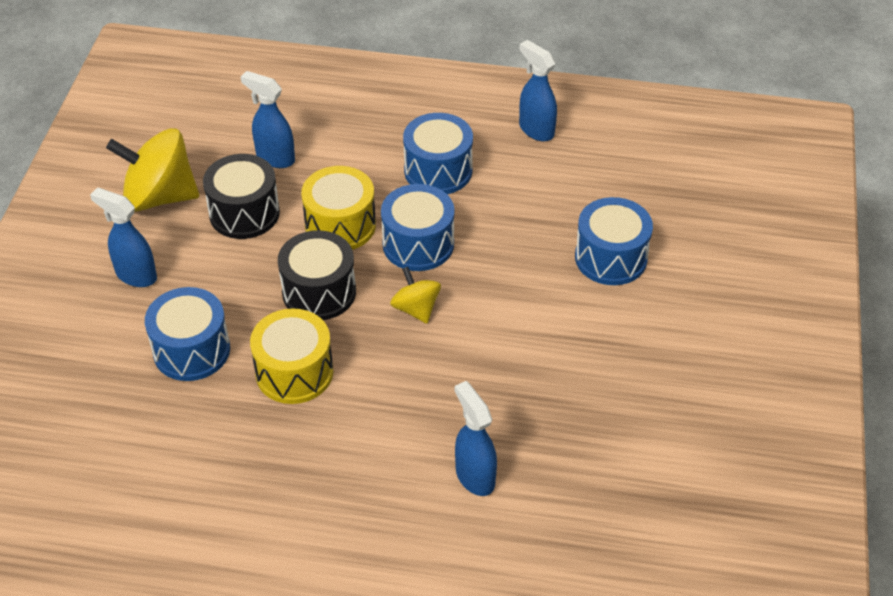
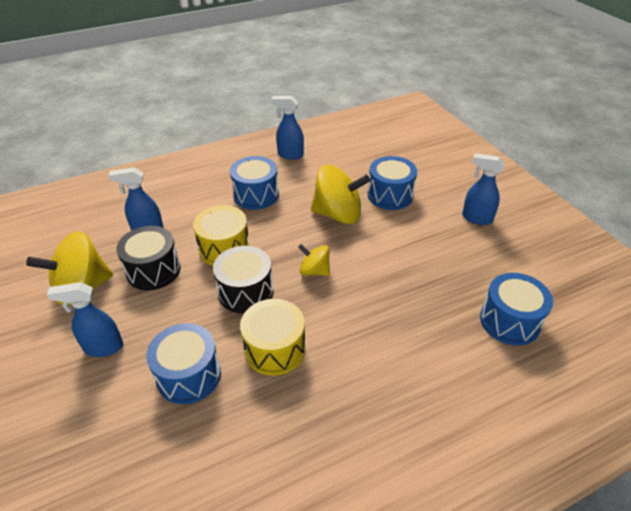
camera: 35 degrees left, 5 degrees down
(418, 244) = (281, 236): blue drum -> blue drum (509, 321)
(474, 476) = (445, 347): blue spray bottle -> blue spray bottle (476, 218)
(514, 250) = (338, 214): none -> yellow spinning top

